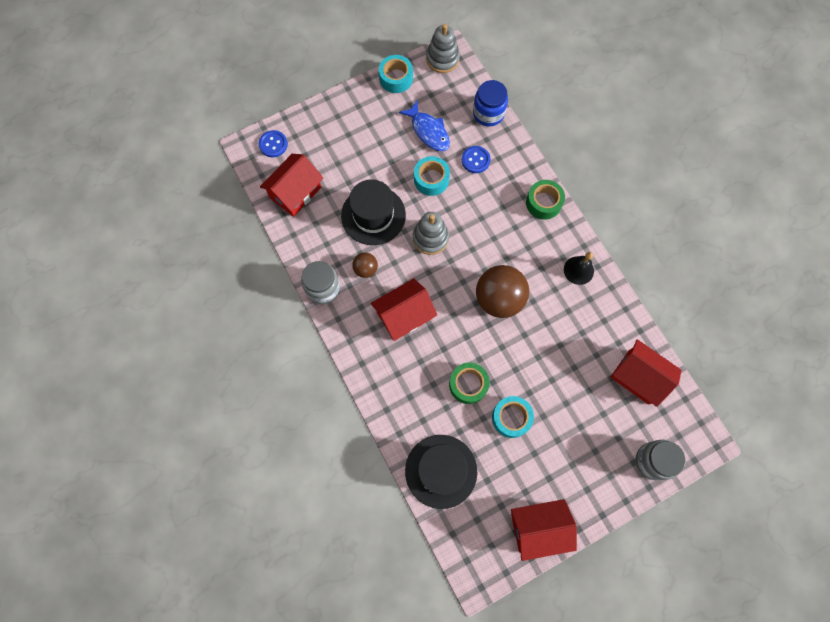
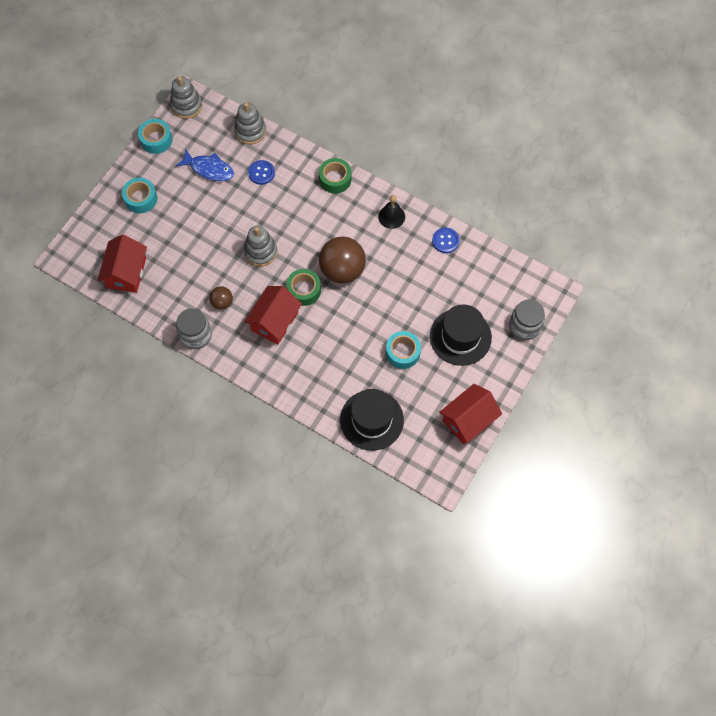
camera: 30 degrees left, 5 degrees down
(273, 144) = (83, 244): blue button -> blue button (445, 241)
(373, 215) = (203, 258): black hat -> black hat (460, 337)
(431, 179) = (234, 206): turquoise tape -> turquoise tape (141, 199)
(468, 384) = (355, 346): green tape -> green tape (304, 290)
(488, 113) = (250, 131): blue jar -> grey stacking toy
(638, 377) = (480, 272): red house -> none

